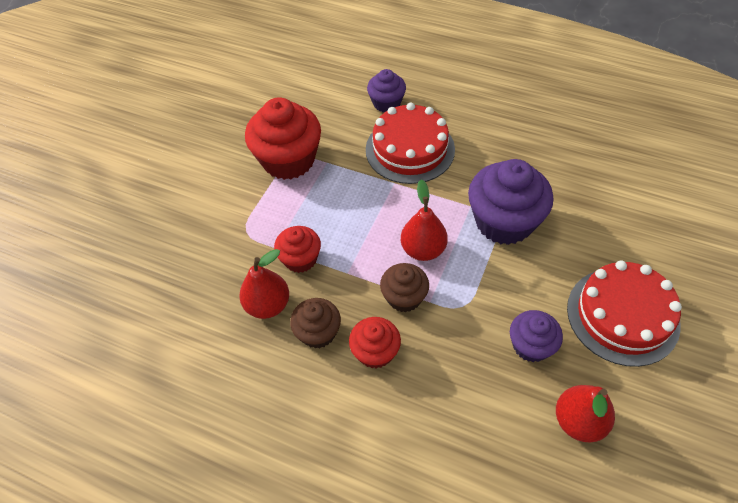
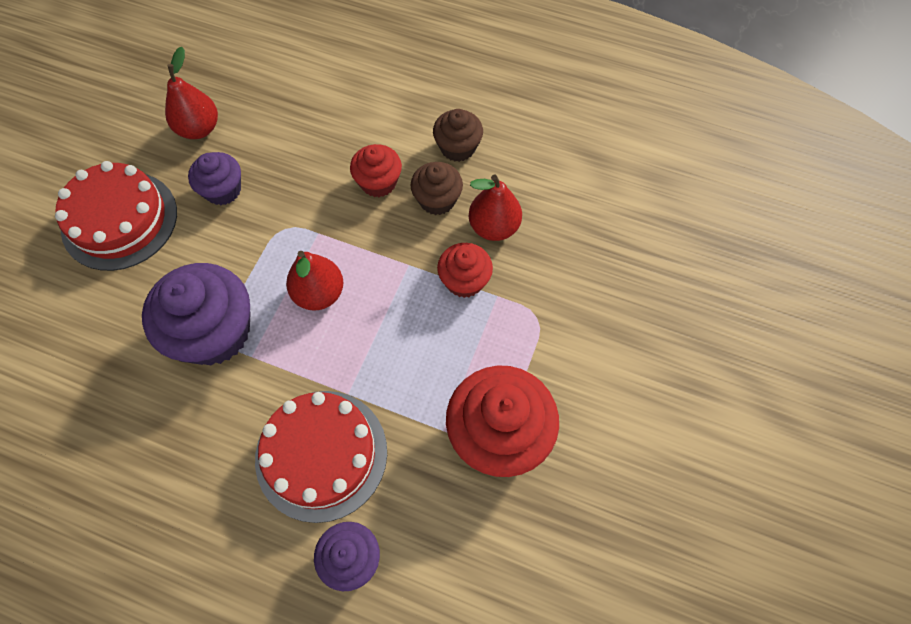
camera: 175 degrees right, 10 degrees up
(404, 297) = (346, 237): brown cupcake -> brown cupcake (457, 147)

